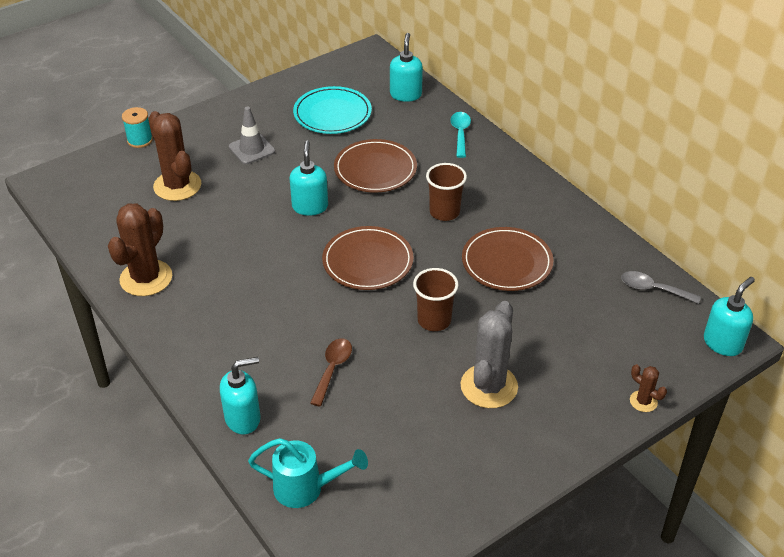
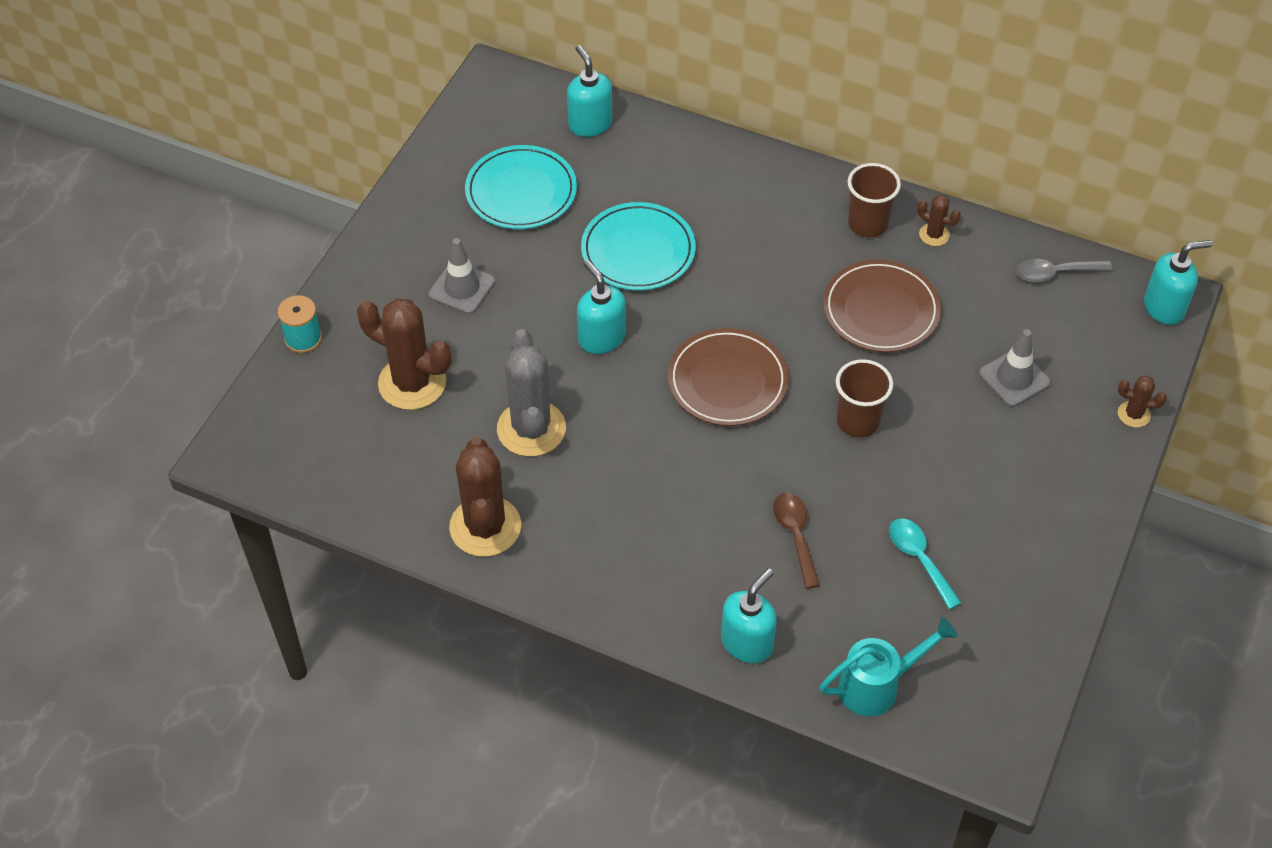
camera: 30 degrees left, 10 degrees up
(375, 169) = (638, 251): brown plate -> turquoise plate
(444, 212) = (763, 274): brown cup -> brown cup (867, 224)
(460, 133) = (699, 155): turquoise spoon -> turquoise spoon (919, 559)
(489, 386) = (972, 473): grey cactus -> grey cactus (531, 429)
(569, 341) = (1014, 378): none -> grey traffic cone
(582, 233) = (934, 235): none -> brown cactus
(723, 343) = (1164, 307): turquoise soap dispenser -> turquoise soap dispenser turned 60 degrees clockwise

